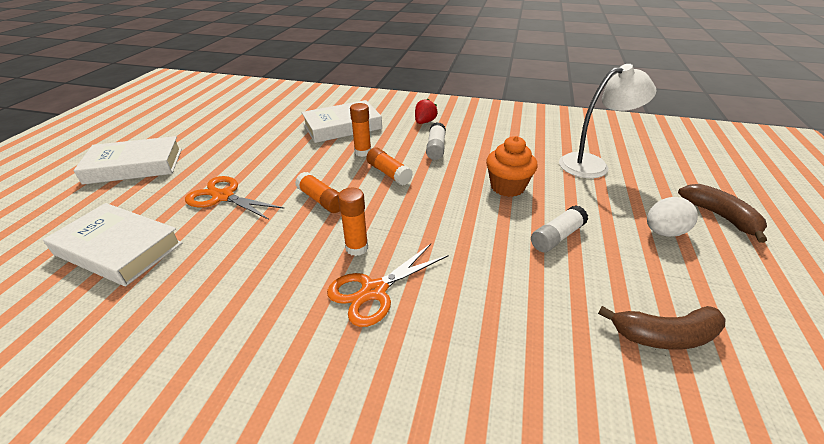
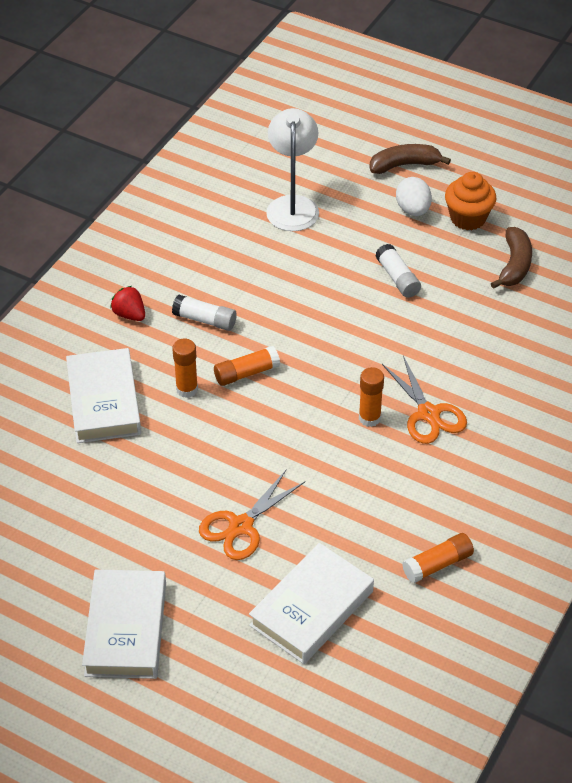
camera: 75 degrees left, 10 degrees up
(321, 200) = (280, 438): orange glue stick -> orange glue stick (437, 564)
(507, 187) = (309, 284): orange cupcake -> orange cupcake (468, 218)

